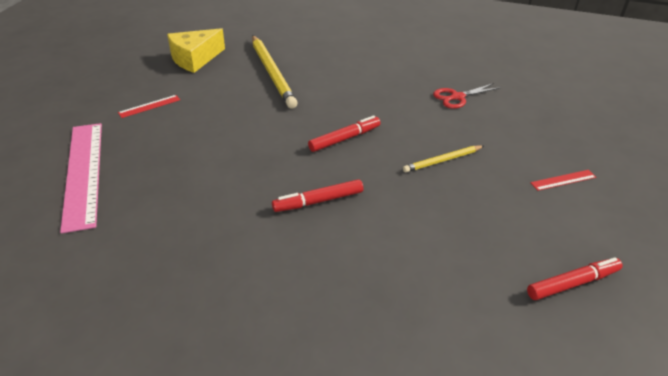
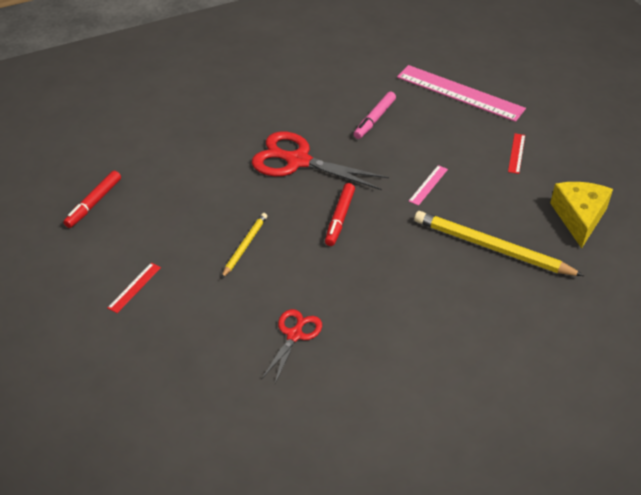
camera: 140 degrees right, 5 degrees up
(194, 197) = (374, 119): none -> pink marker
(246, 123) = (428, 185): none -> pink ruler
(318, 201) = (298, 161): red marker -> red scissors

